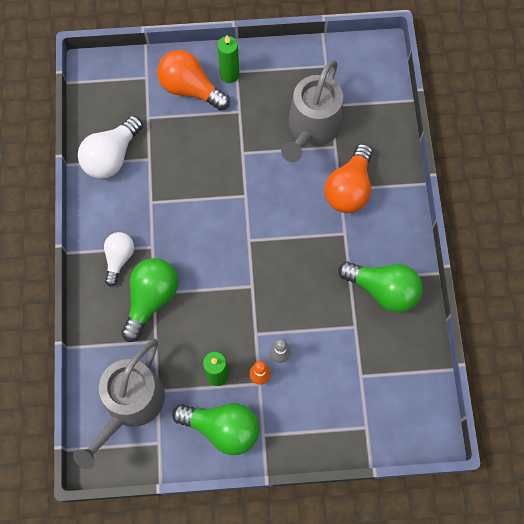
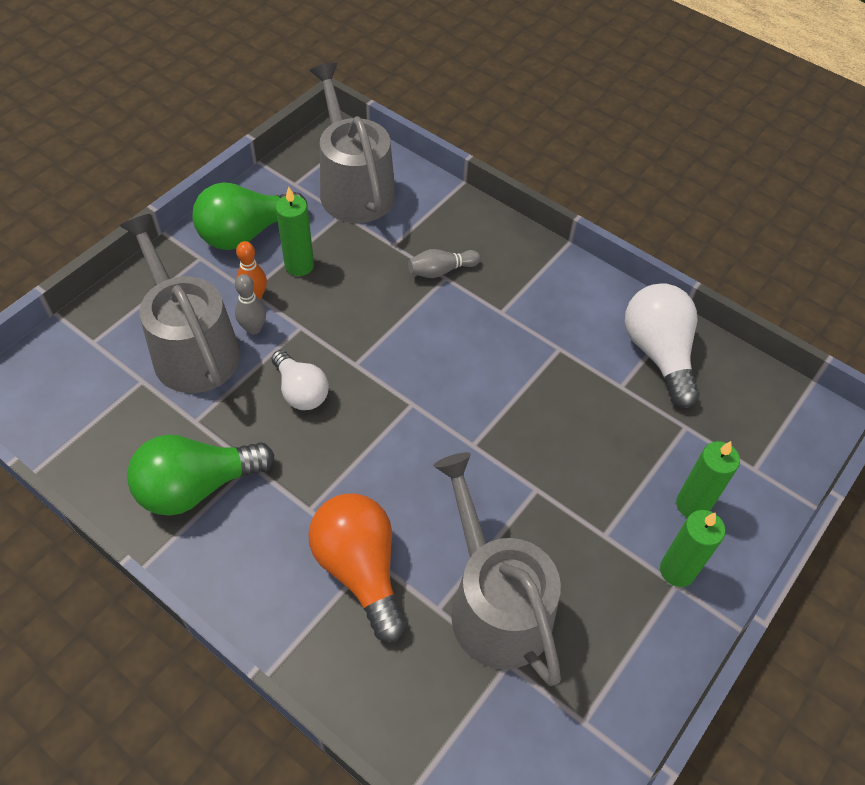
camera: 130 degrees right, 15 degrees down
(119, 259) = (517, 276): white light bulb -> white light bulb (301, 391)
(151, 299) = (441, 271): green light bulb -> grey bowling pin
(190, 89) = (692, 505): orange light bulb -> green candle
(320, 373) = (191, 348): none -> grey watering can

